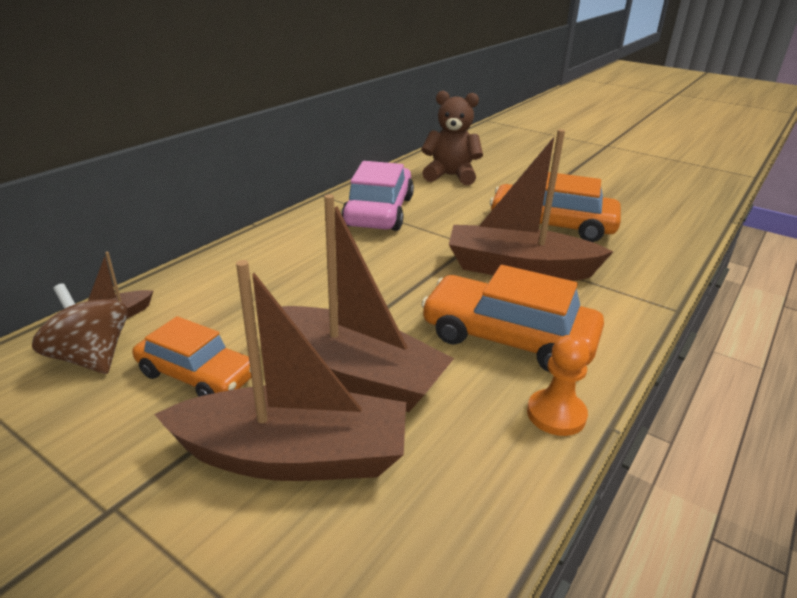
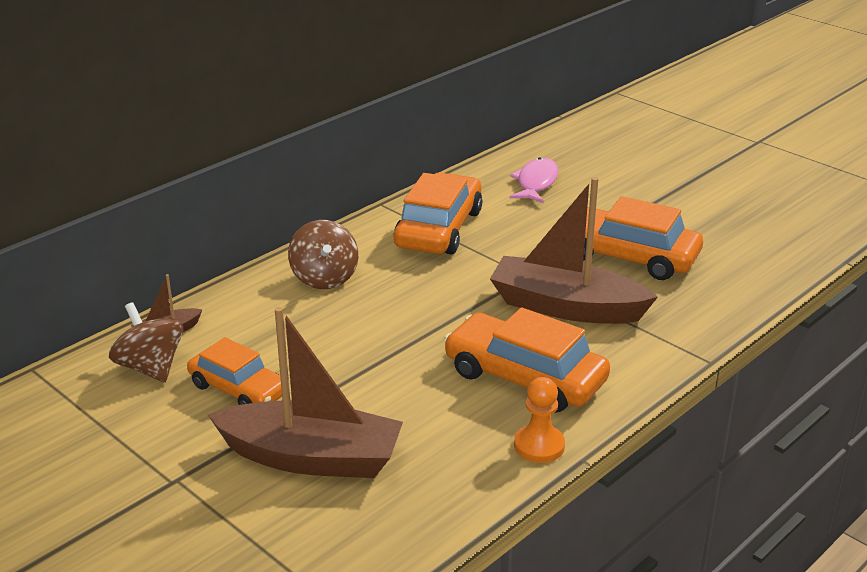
camera: 10 degrees right, 0 degrees up
(280, 256) = (324, 278): none -> brown spinning top
(354, 375) = (373, 399): brown boat -> none
(379, 211) = (439, 229): pink car -> orange car
(450, 176) = (536, 182): brown teddy bear -> pink fish

